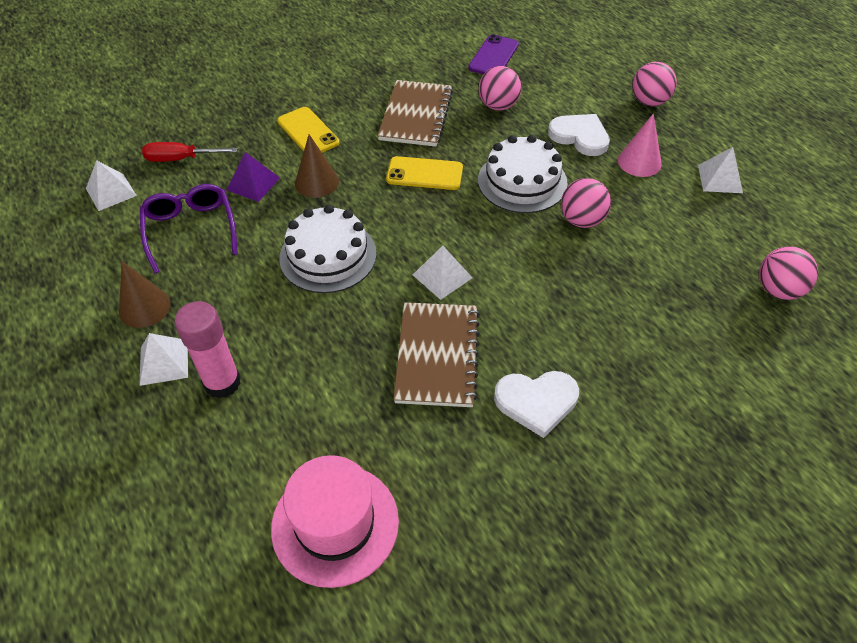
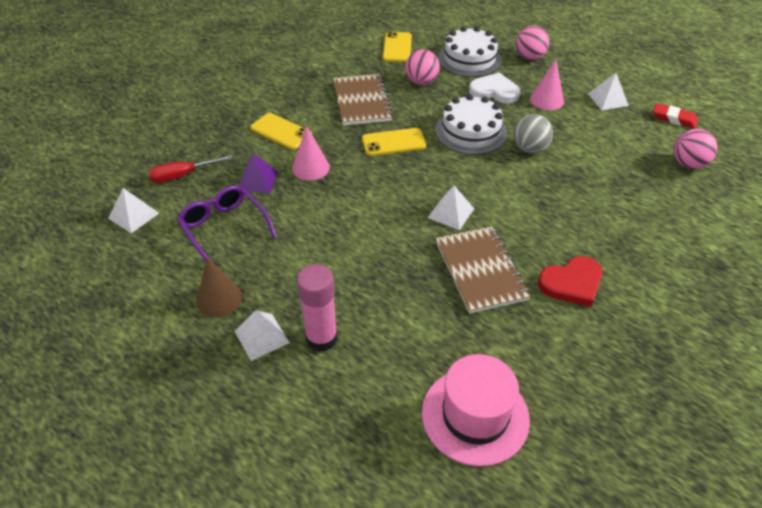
camera: 20 degrees left, 5 degrees down
(317, 182) = (310, 168): brown cone -> pink cone
(328, 255) = (352, 220): white cake -> white cake (469, 59)
(493, 56) = (397, 47): purple phone -> yellow phone
(536, 402) = (572, 283): white heart -> red heart
(581, 220) = (529, 149): pink ball -> grey ball
(795, 225) = (674, 119): none -> red eraser

